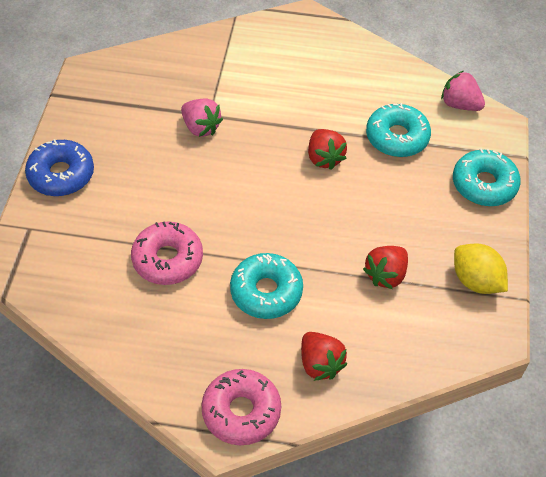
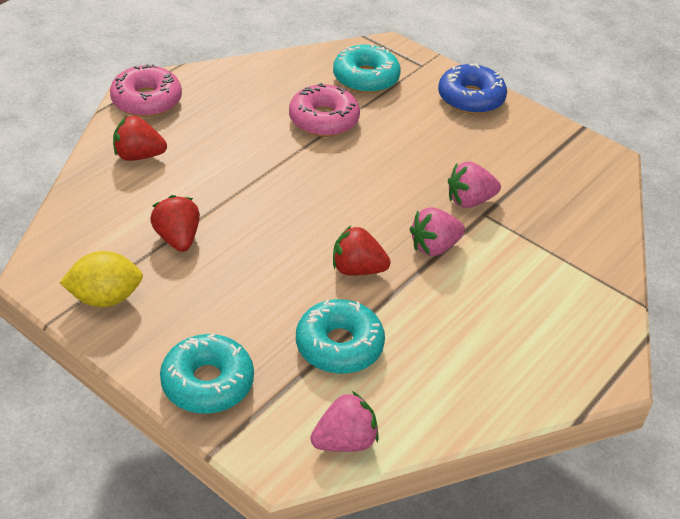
camera: 120 degrees right, 10 degrees down
(266, 292) = (237, 158): turquoise donut -> turquoise donut (366, 78)
(267, 128) = (434, 247): none -> pink strawberry

